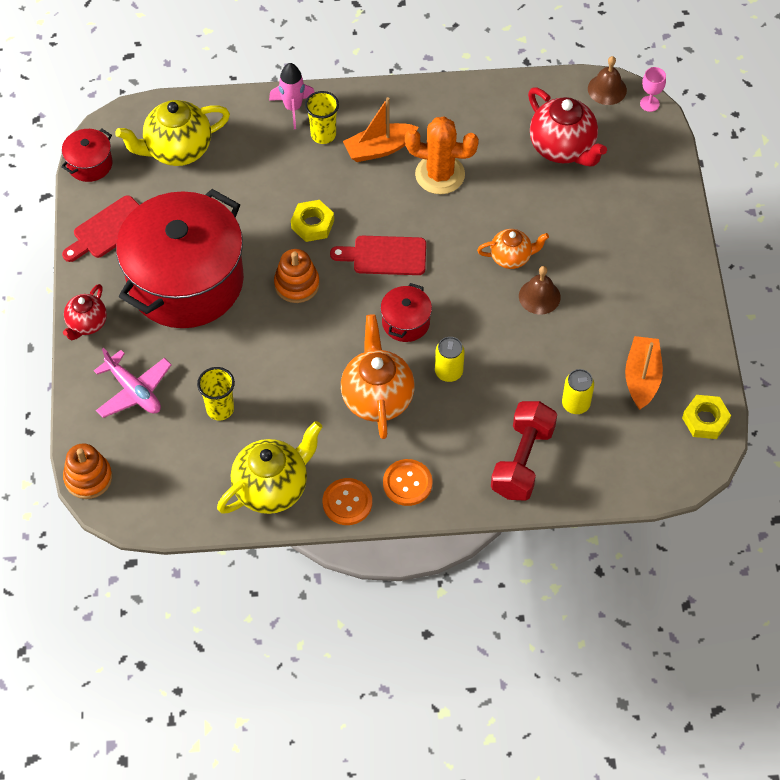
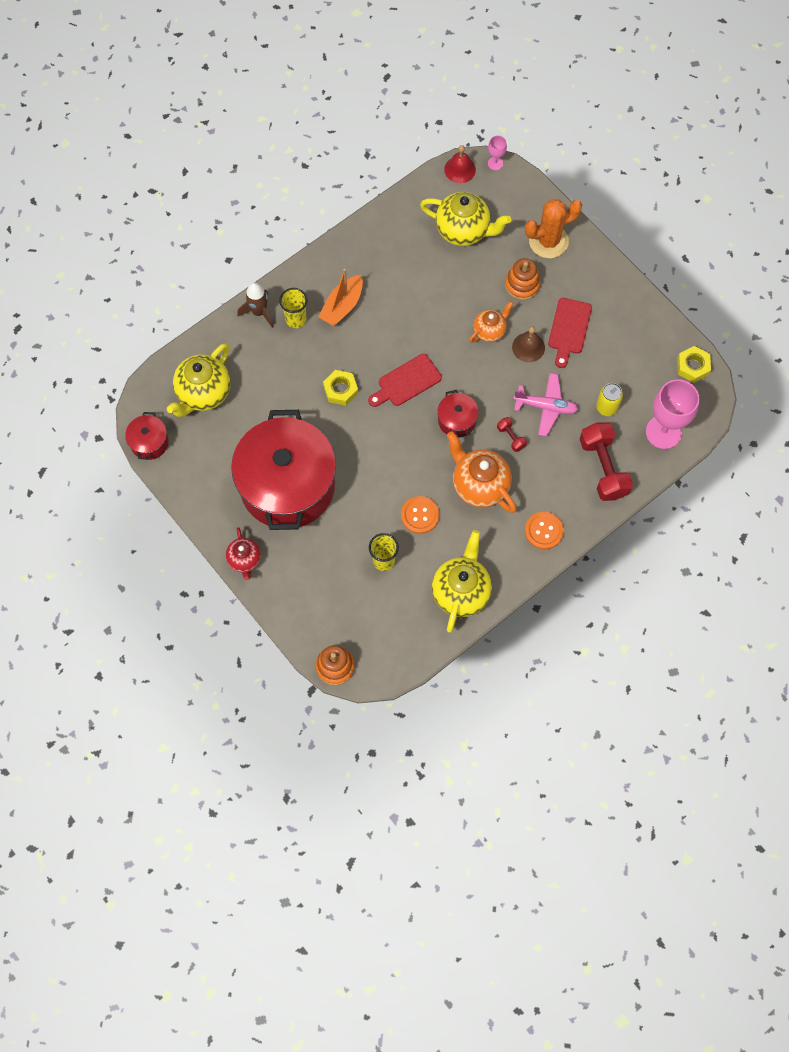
camera: 35 degrees left, 10 degrees up
(108, 229) = (203, 482): red cutting board -> red cutting board (569, 329)
(133, 391) = (315, 586): pink plane -> pink plane (546, 407)
(293, 108) = (259, 312): pink rocket -> brown rocket
(297, 284) = (364, 440): orange stacking toy -> orange stacking toy (522, 285)
(347, 502) = (516, 569): orange button -> orange button (420, 515)
(440, 174) = (397, 300): orange cactus -> orange cactus (548, 241)
(448, 372) = (511, 437): yellow can -> red dumbbell
(563, 148) = (463, 231): red teapot -> yellow teapot
(607, 89) = (460, 169): brown bell -> red bell
(618, 465) = (663, 432): none -> pink goblet
(642, 378) = (634, 362): orange boat -> none

